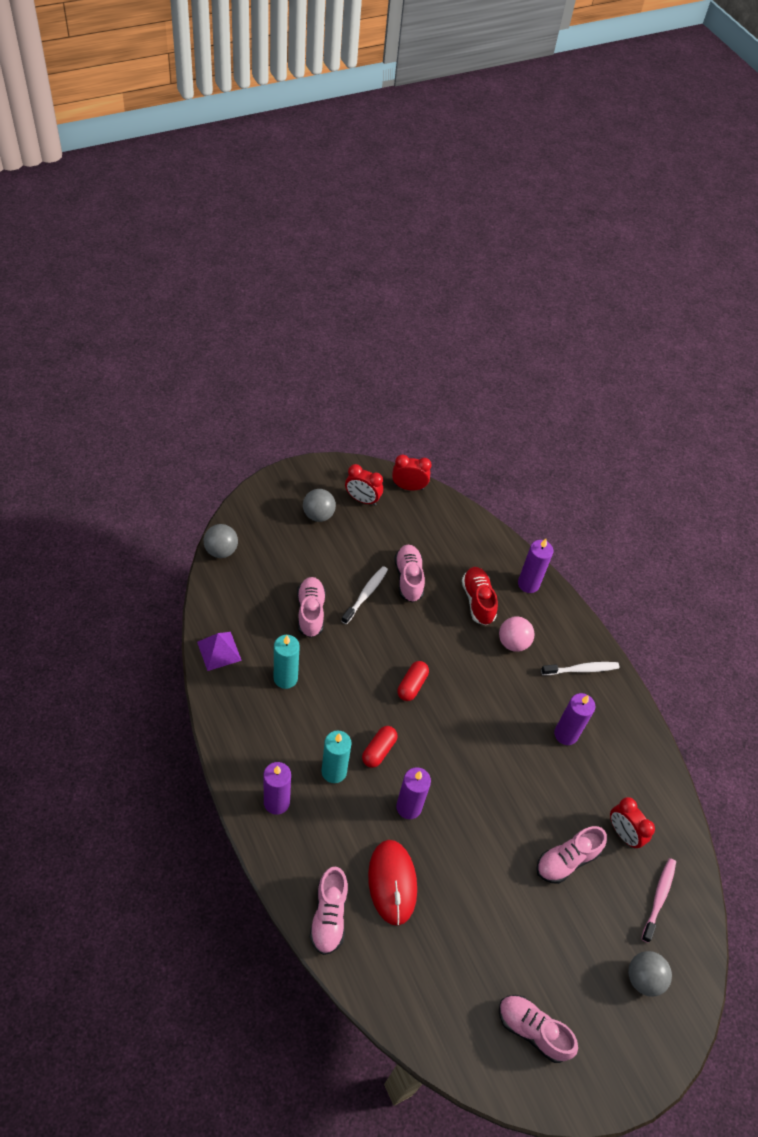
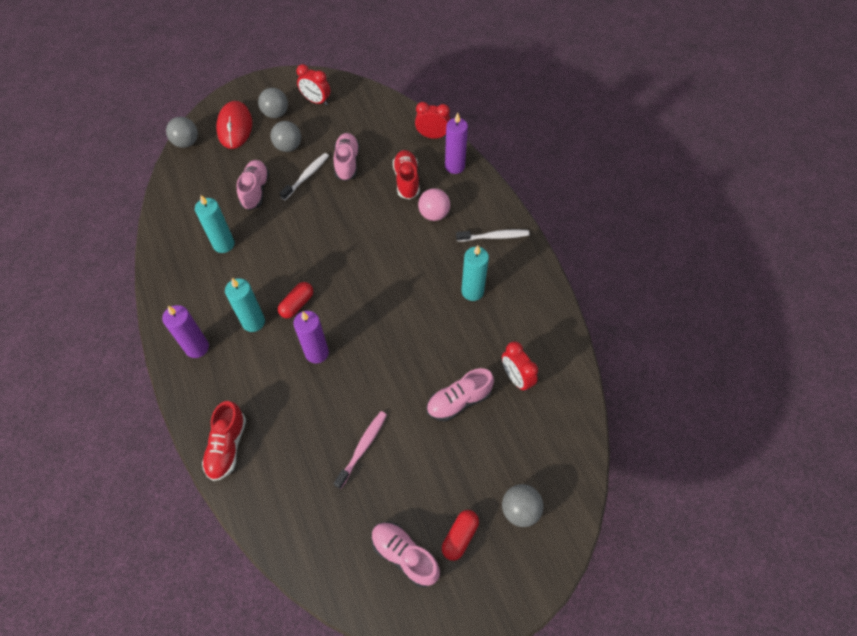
camera: 10 degrees right, 5 degrees up
(219, 651) = (169, 222): purple pyramid -> none
(329, 916) = (227, 446): pink shoe -> red shoe
(339, 557) = (288, 147): none -> grey ball
(392, 882) = (291, 418): red mouse -> red mouse (235, 127)
(409, 487) = (359, 91): red clock -> red clock (432, 136)
(412, 685) = (336, 250): red capsule -> red capsule (459, 537)
(566, 734) = (472, 291): purple candle -> turquoise candle
(659, 898) = (543, 437): pink toothbrush -> pink toothbrush (362, 448)

